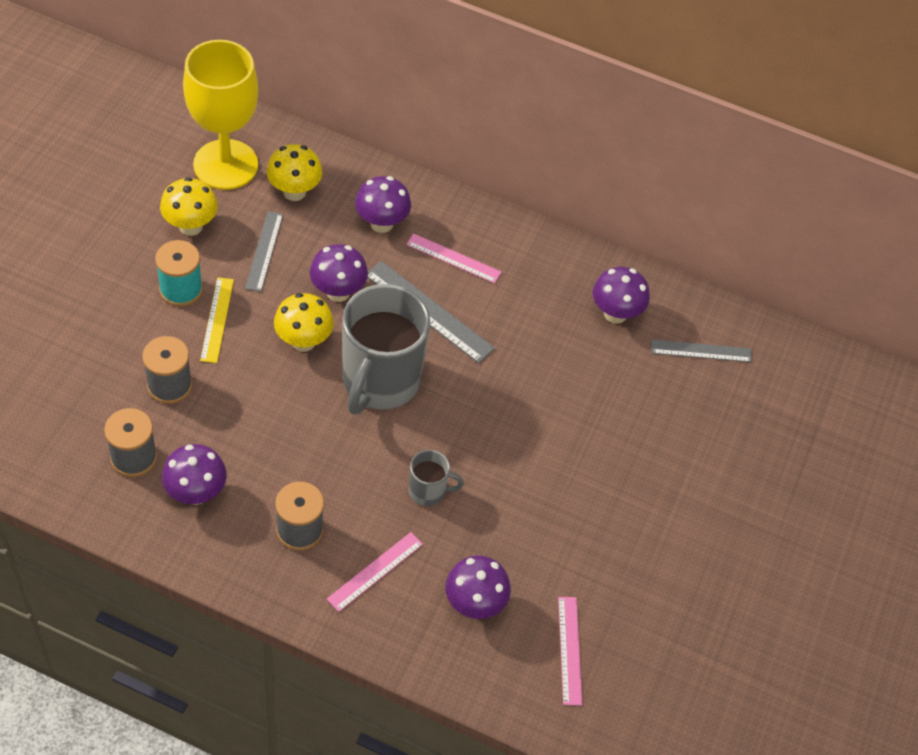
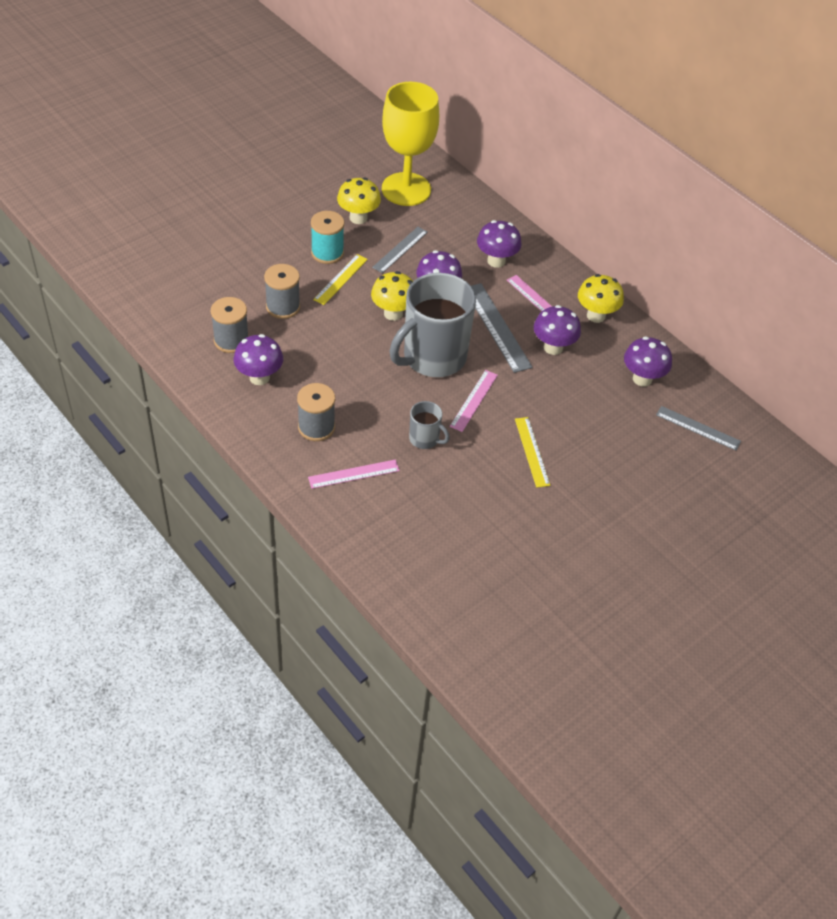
camera: 30 degrees right, 5 degrees down
(294, 192) = (444, 221): yellow mushroom -> yellow mushroom (596, 315)
(474, 604) = (413, 524): purple mushroom -> purple mushroom (553, 347)
(550, 455) = (532, 451): none -> yellow ruler
(569, 650) = (467, 583): pink ruler -> pink ruler (473, 400)

